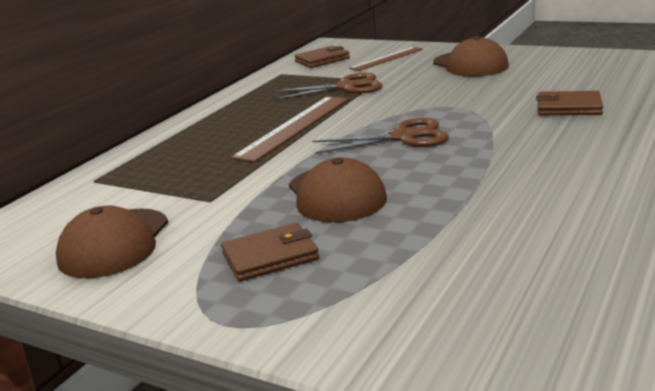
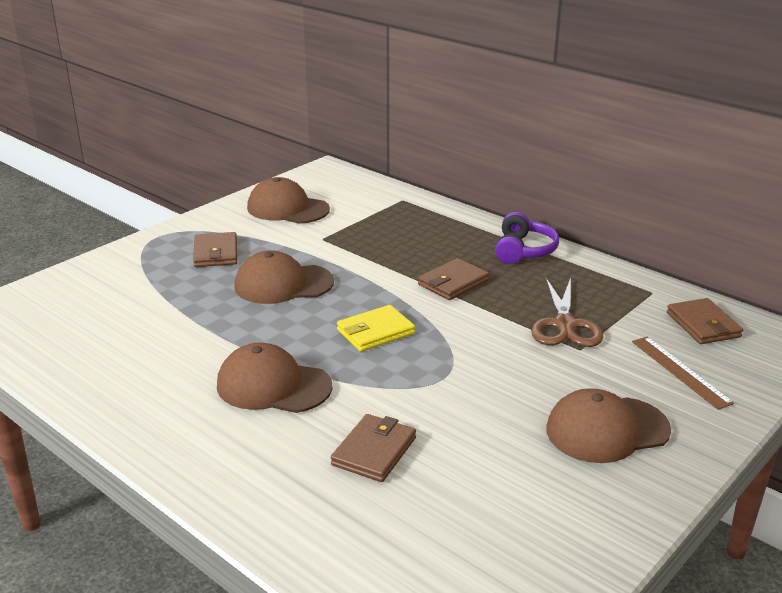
camera: 100 degrees right, 5 degrees up
(219, 114) = (523, 250): none -> purple headphones
(294, 127) = (453, 283): brown ruler -> brown wallet
(403, 137) = (375, 332): brown scissors -> yellow wallet
(528, 154) = (273, 386): none -> brown cap

